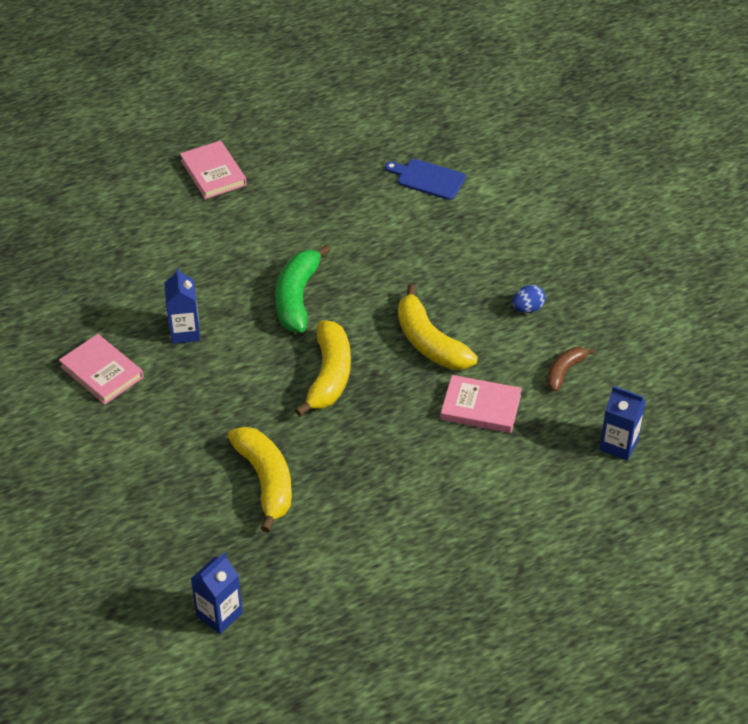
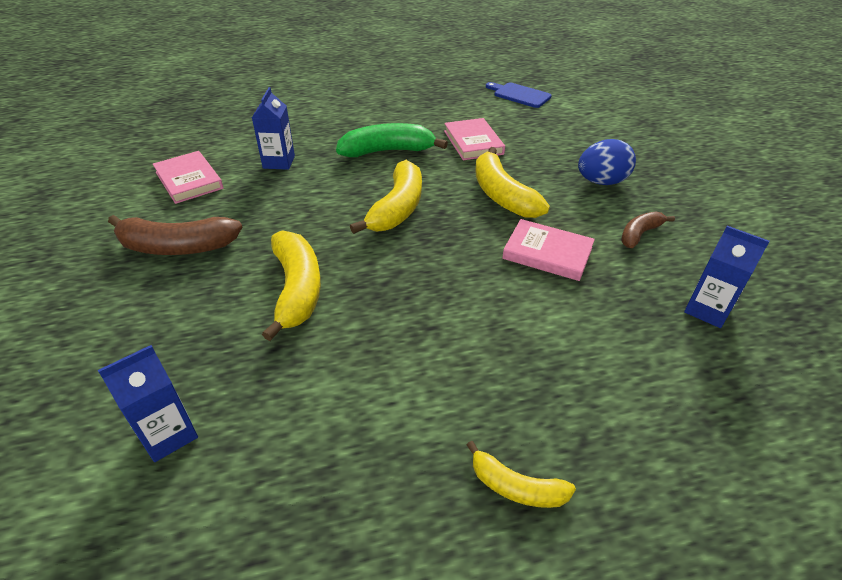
camera: 10 degrees right, 5 degrees down
(135, 454) = (177, 247): none -> brown banana
(213, 173) = (350, 76): pink book -> pink book (473, 142)
(297, 297) = (388, 151): green banana -> green banana turned 60 degrees clockwise
(476, 607) = (516, 487): none -> yellow banana
(527, 309) = (601, 182): blue egg -> blue egg, size x1.67

